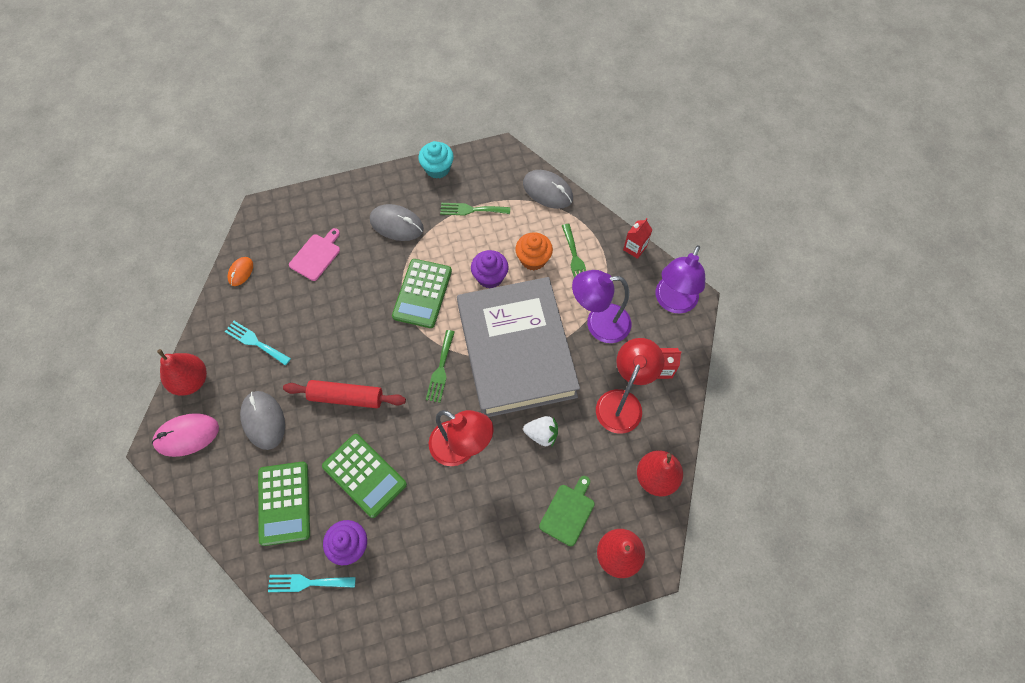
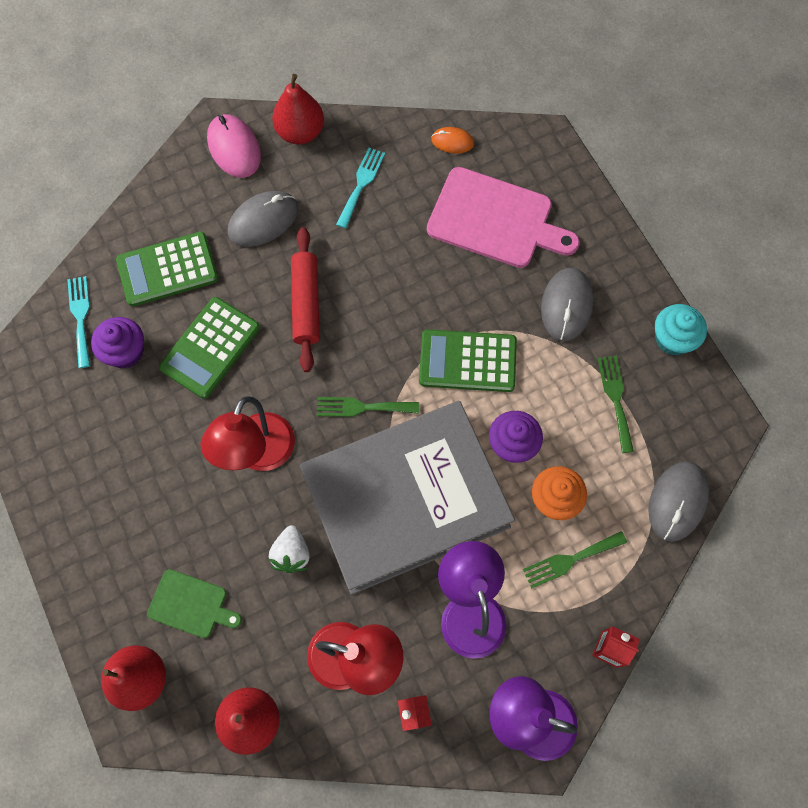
camera: 80 degrees right, 5 degrees up
(316, 255) = (495, 220): pink cutting board -> pink cutting board, size x1.85

